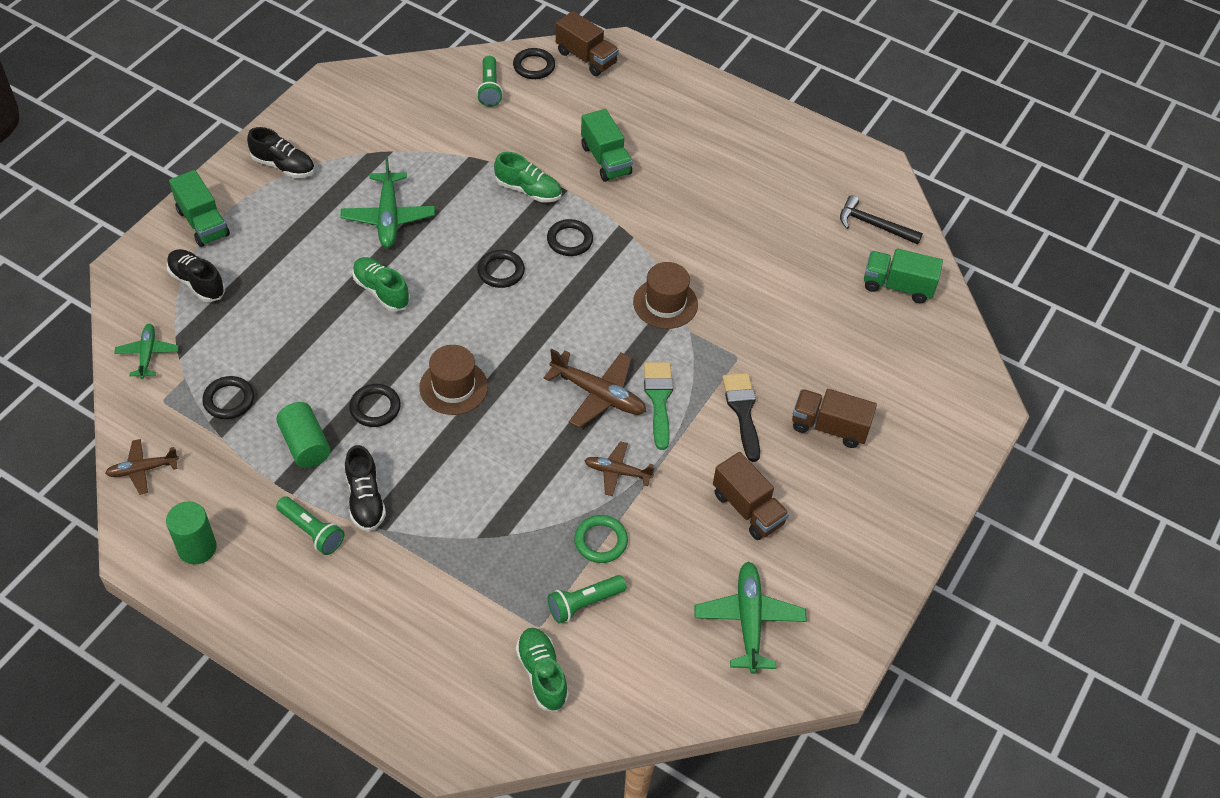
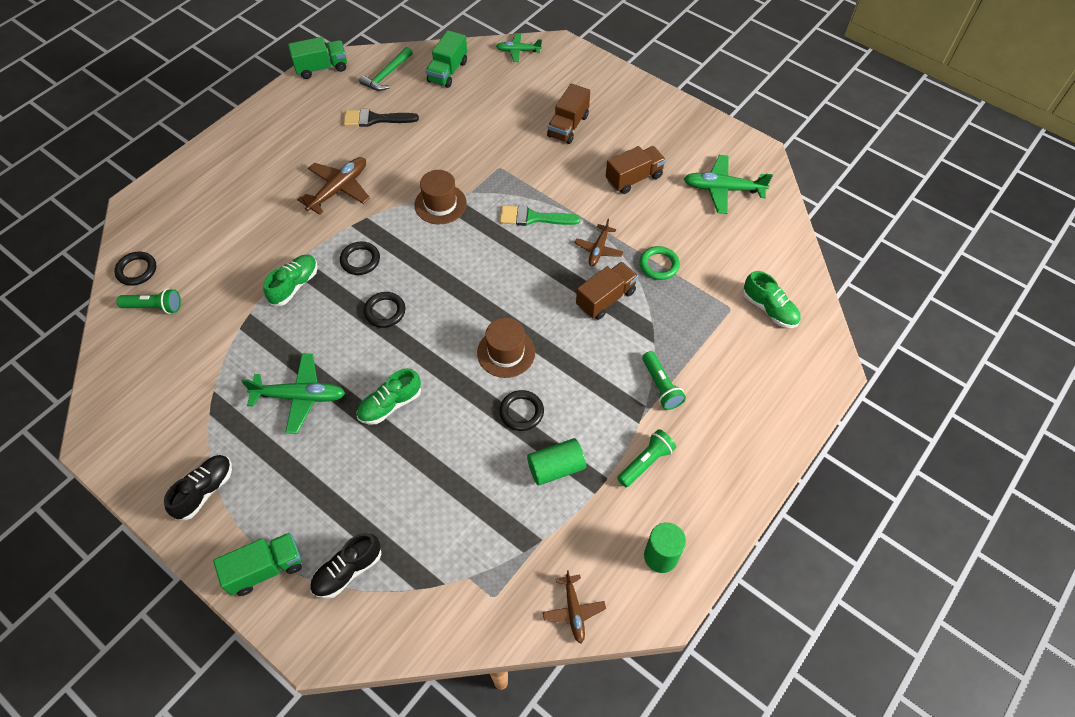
camera: 80 degrees left, 5 degrees up
(147, 354) = (434, 615): green plane -> green plane (518, 51)
(229, 400) = (500, 534): black ring -> none
(365, 499) = (615, 421): black shoe -> none
(542, 674) = (769, 309): green shoe -> green shoe turned 120 degrees counterclockwise
(584, 604) = (711, 279): green flashlight -> green flashlight (661, 386)
(586, 58) = (140, 230): brown truck -> brown truck (606, 299)
(598, 395) = (525, 255): brown plane -> brown plane (339, 189)
(605, 160) = (273, 227): green truck -> green truck (322, 68)
(742, 411) = (549, 170): black brush -> black brush (375, 119)
(873, 225) = (387, 75): black hammer -> green hammer

